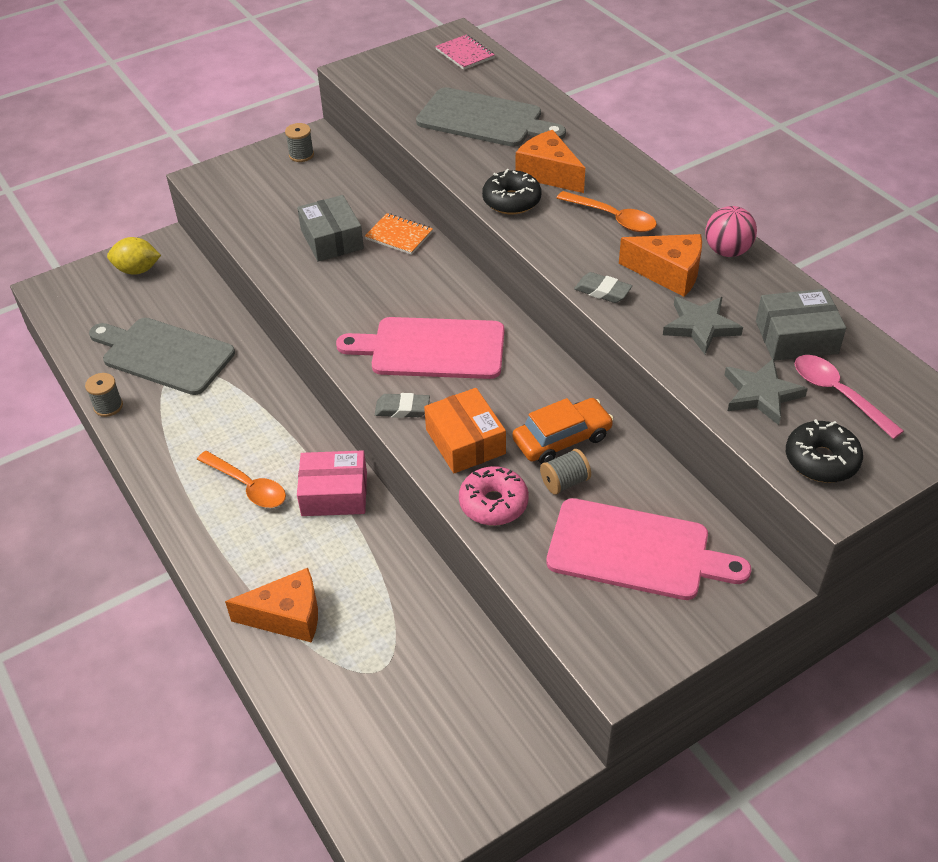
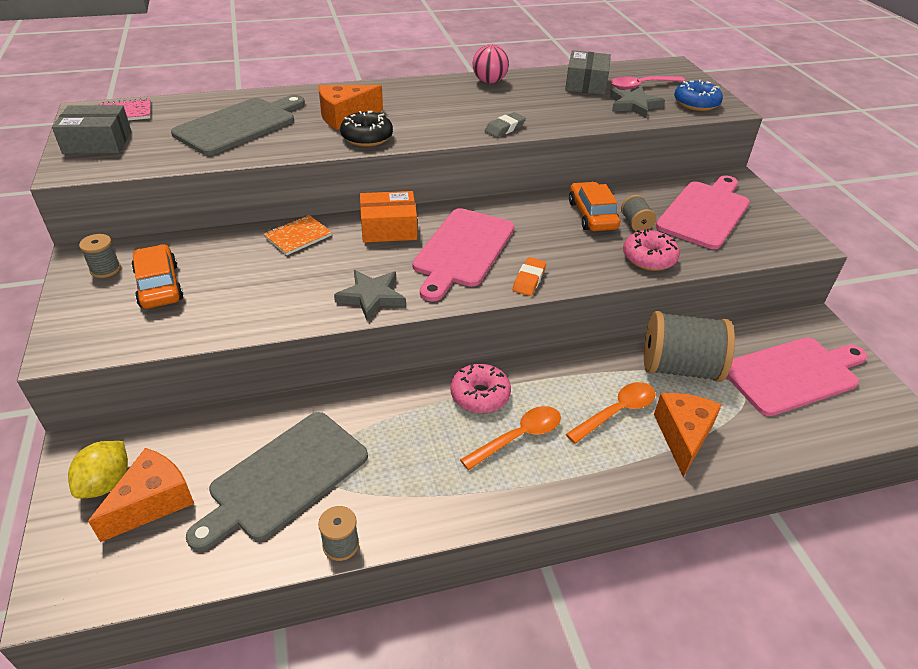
camera: 75 degrees left, 5 degrees down
(292, 189) = (159, 285): none -> orange car
(294, 447) = (480, 395): none -> pink donut
(332, 239) = (268, 275): grey box -> grey box (97, 142)
(334, 493) = (549, 379): pink box -> none
(395, 604) = (679, 368): none -> grey spool
(402, 409) = (529, 280): grey eraser -> orange eraser
(427, 723) = (793, 375): none -> pink cutting board
(465, 441) = (579, 257): orange box -> orange box (388, 228)
(612, 218) = (422, 107): orange spoon -> orange spoon (616, 412)
(668, 273) = (500, 103): orange cheese -> orange cheese (153, 502)
(700, 326) = (561, 107): grey star -> grey star (371, 296)
(821, 460) = (696, 103): black donut -> blue donut

